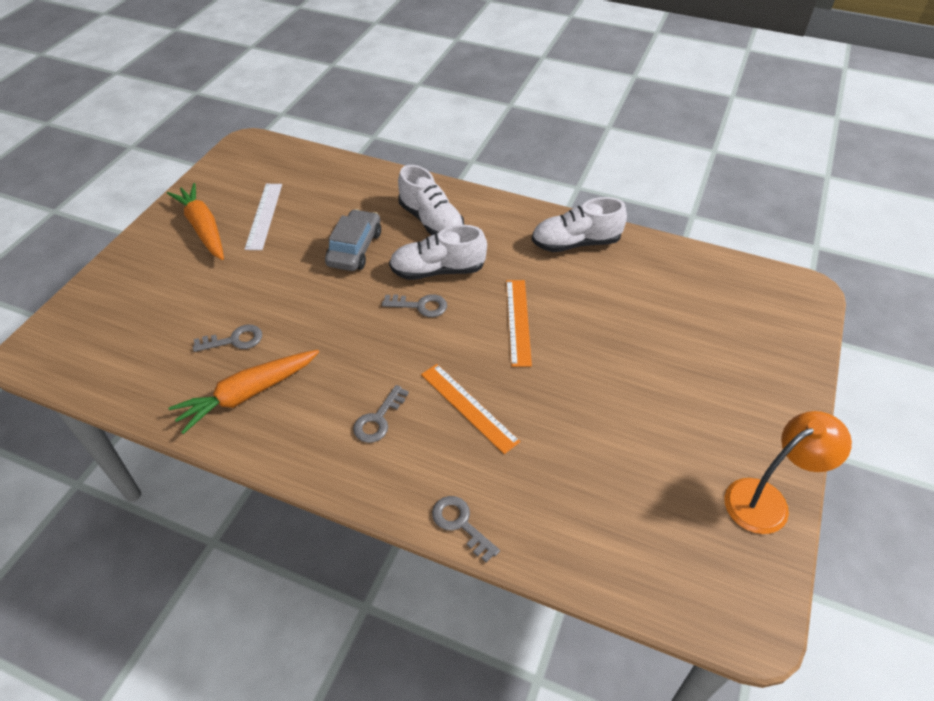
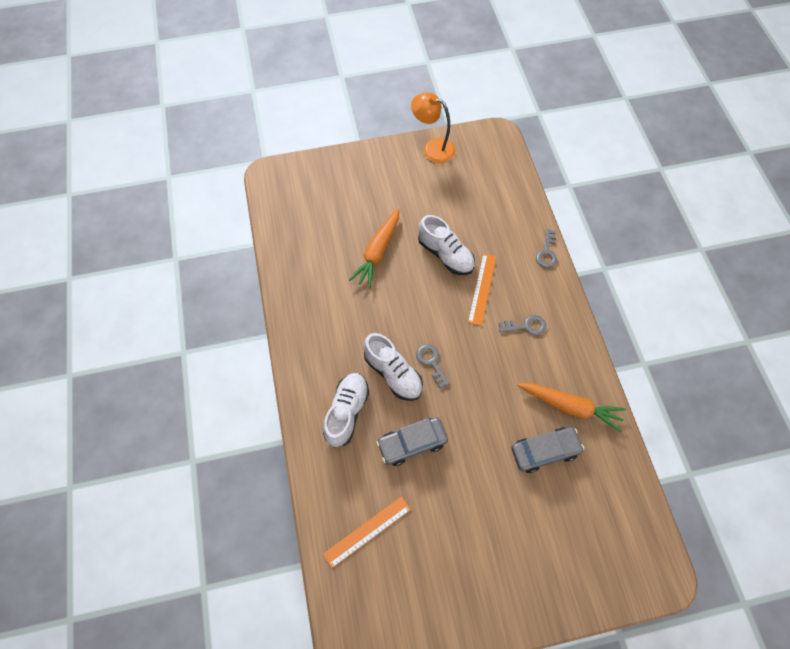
camera: 125 degrees left, 15 degrees up
(203, 228) = (475, 580): orange carrot -> orange carrot (377, 252)
(234, 340) = (544, 451): grey key -> grey car
(264, 216) = (427, 543): white ruler -> none
(518, 321) = (402, 301): orange ruler -> orange ruler (367, 531)
(576, 243) = (306, 307): white shoe -> white shoe (445, 254)

